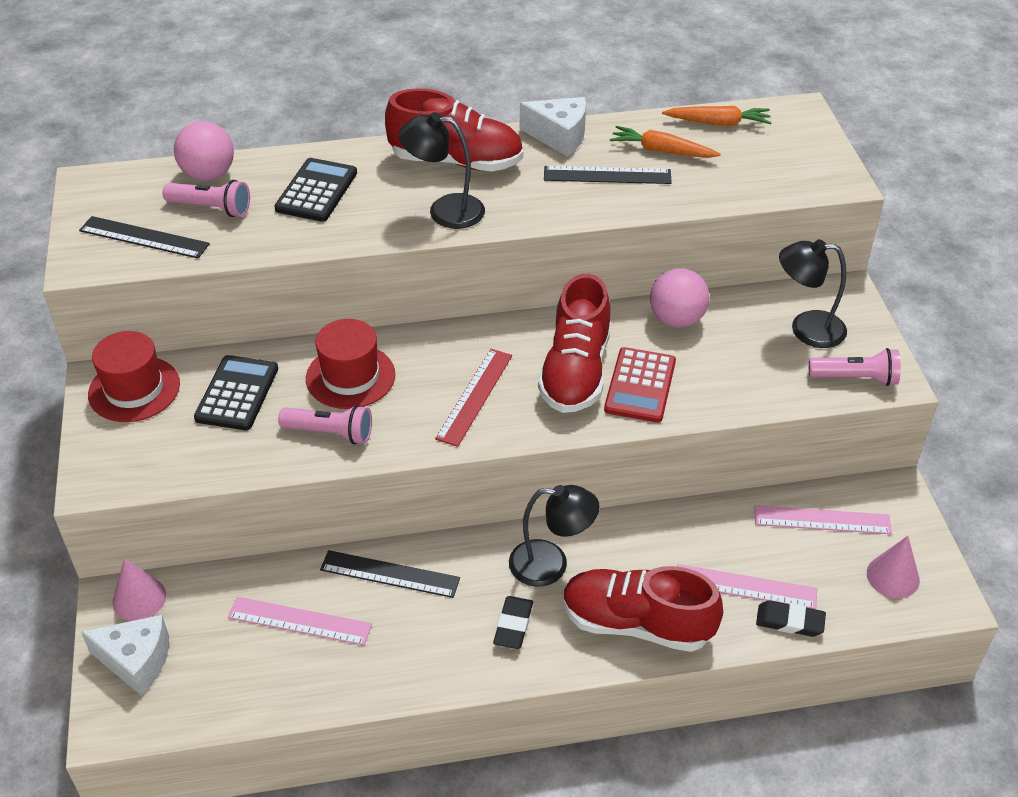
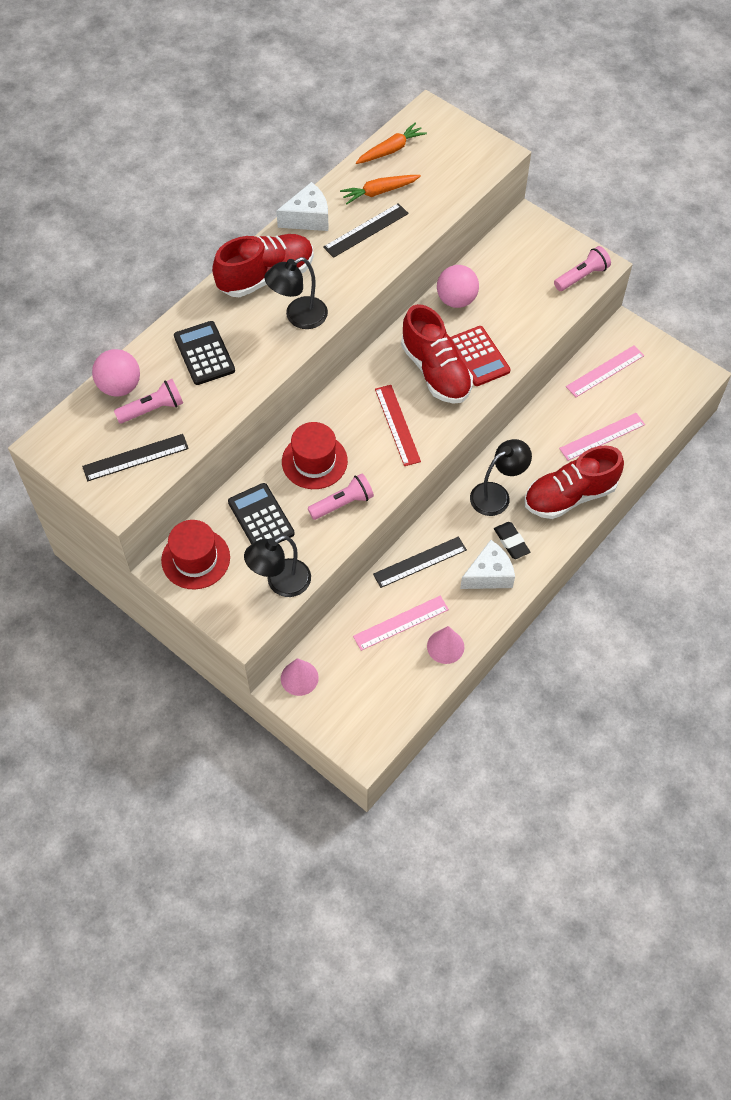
camera: 40 degrees left, 15 degrees up
(136, 661) = (339, 710): white cheese -> white cheese (489, 575)
(790, 621) = (639, 440): black eraser -> none
(806, 329) = (529, 260): black lamp -> black lamp (280, 583)
(893, 576) = (664, 380): pink cone -> pink cone (445, 646)

